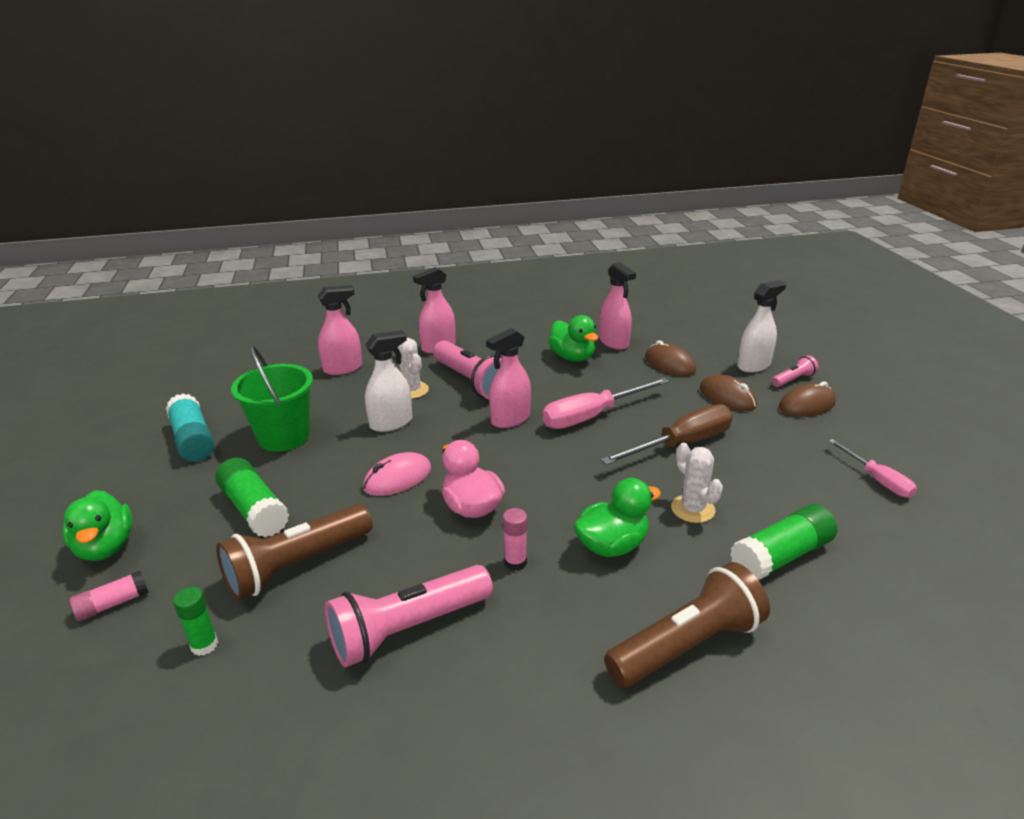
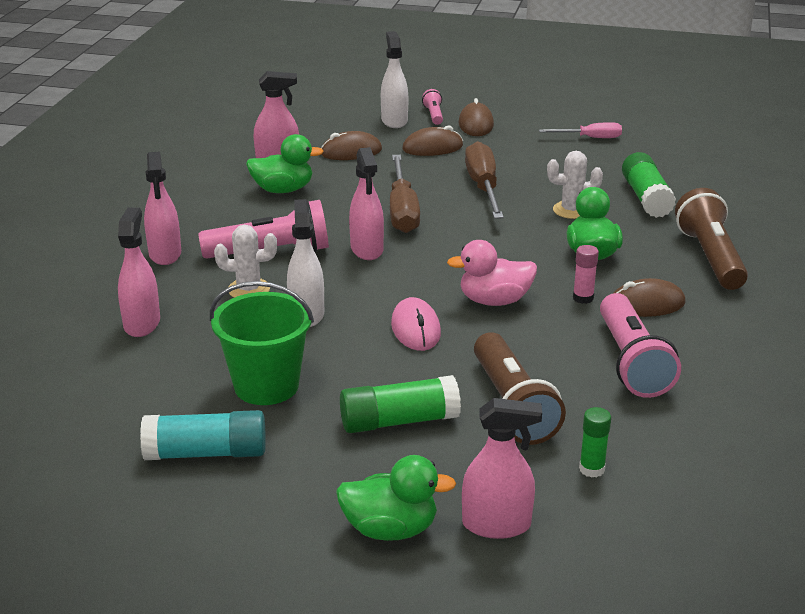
camera: 65 degrees left, 0 degrees up
(113, 604) = (496, 525): pink glue stick -> pink spray bottle
(534, 613) = (646, 304): none -> brown mouse
(592, 416) = (402, 211): pink screwdriver -> brown screwdriver

